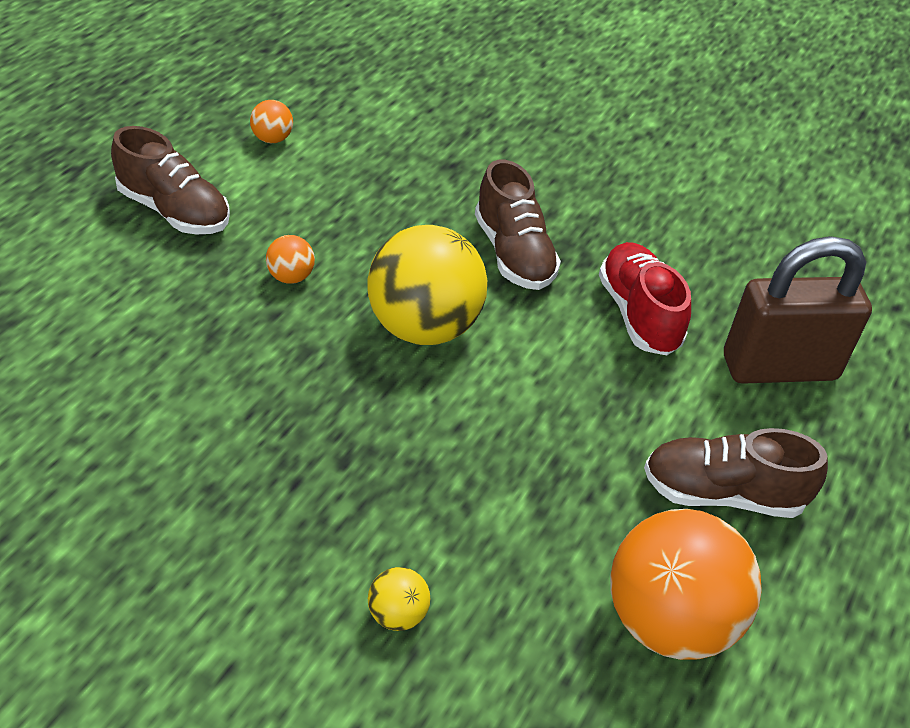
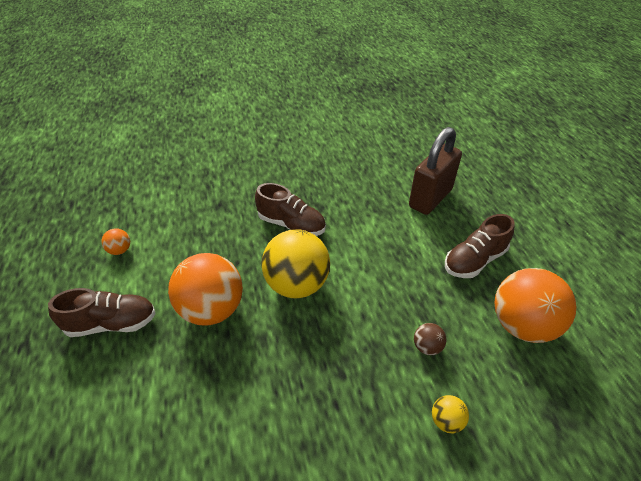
camera: 40 degrees left, 0 degrees up
(290, 277) = (212, 309): orange ball -> orange ball, size x2.34
(490, 526) = (427, 347): none -> brown ball
(638, 314) = (365, 214): red shoe -> none

